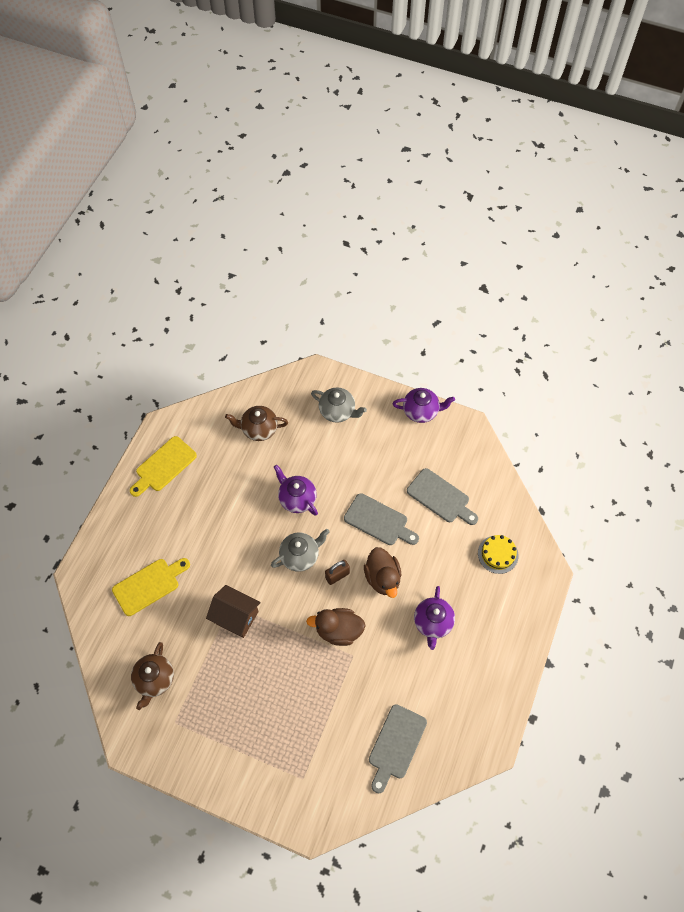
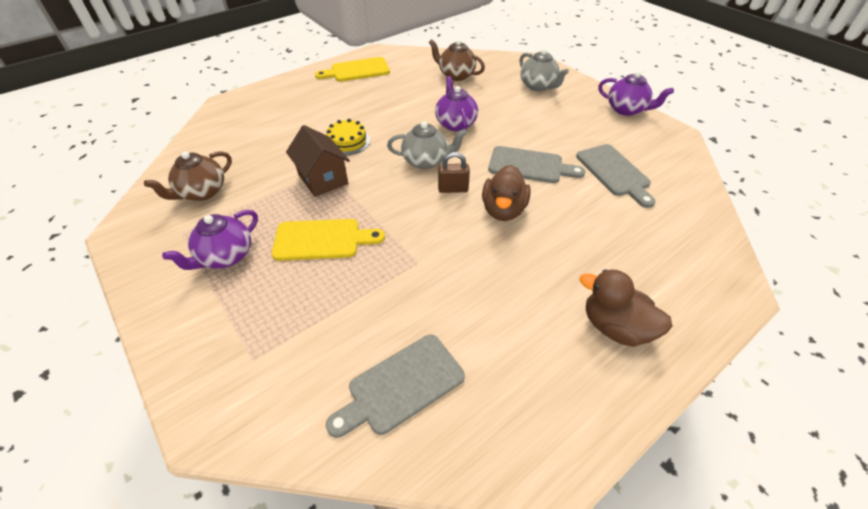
camera: 30 degrees right, 15 degrees down
(149, 585) = (270, 129): yellow cutting board -> yellow cutting board (322, 240)
(338, 630) = (418, 233): brown duck -> brown duck (615, 327)
(378, 521) = (529, 166): grey cutting board -> grey cutting board turned 45 degrees counterclockwise
(433, 623) = (540, 274): purple teapot -> purple teapot (225, 256)
(498, 554) = (667, 245): yellow cake -> yellow cake (347, 141)

